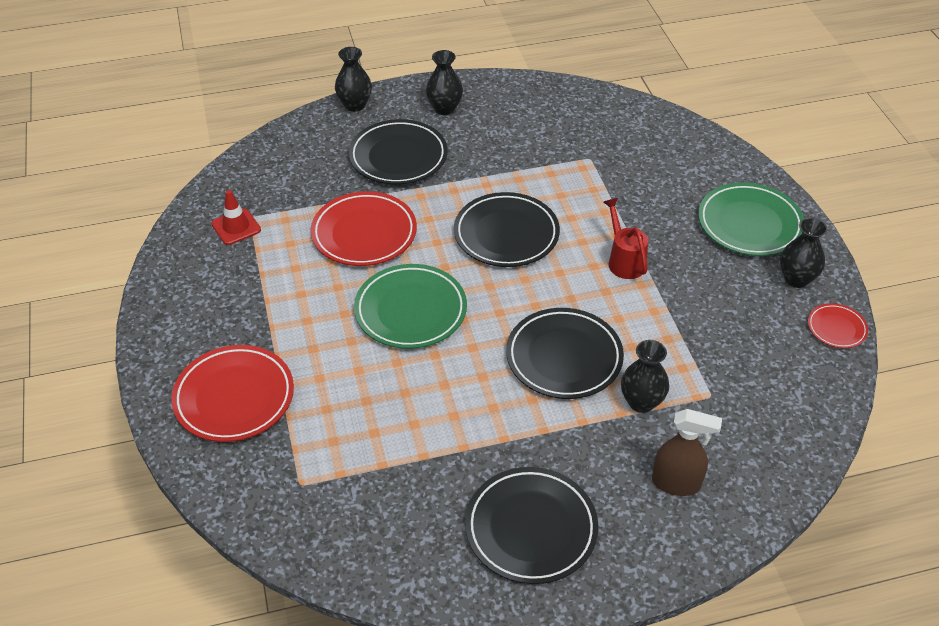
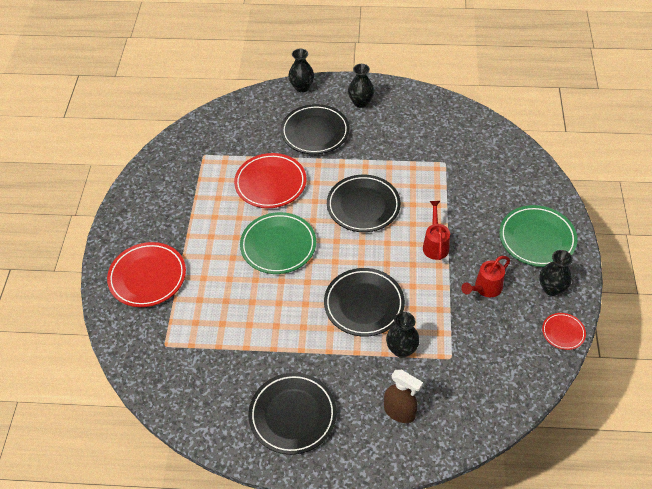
camera: 20 degrees right, 5 degrees up
(236, 227) = (192, 160): red traffic cone -> none
(714, 299) = (485, 288): none -> red watering can

